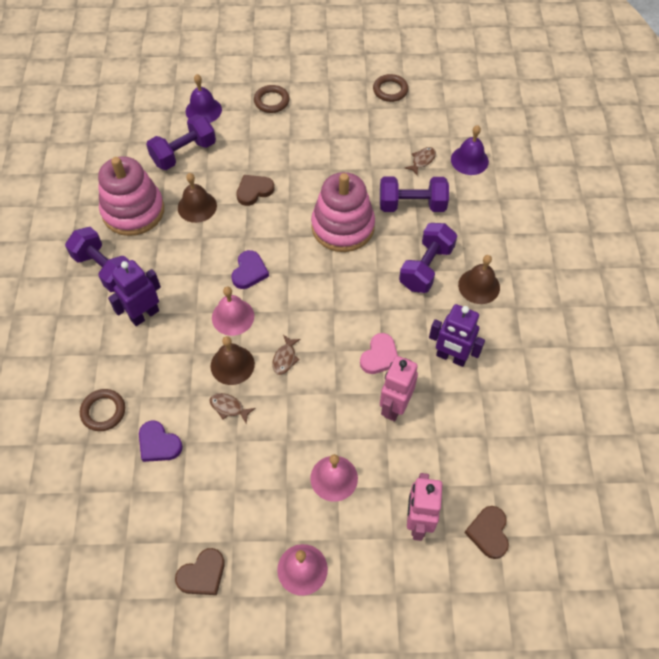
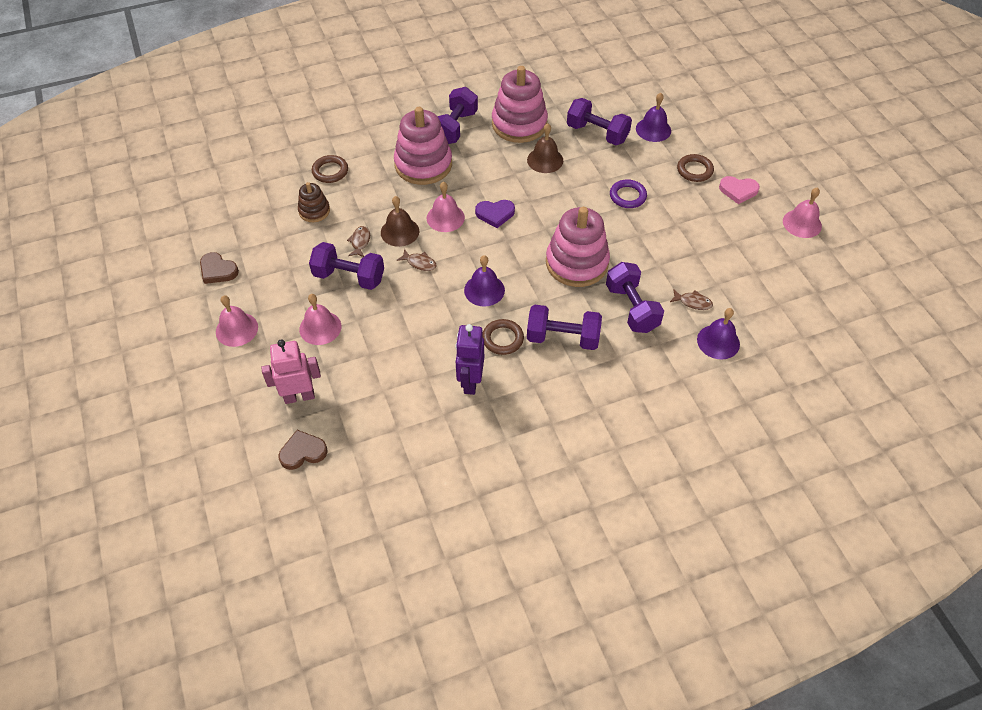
camera: 70 degrees right, 5 degrees down
(144, 315) = (423, 164): purple robot -> pink stacking toy
(158, 444) = (314, 211): purple heart -> brown stacking toy
(254, 191) = (582, 190): brown heart -> none
(275, 431) = (349, 277): none -> purple dumbbell
(278, 160) = (627, 196): none -> purple ring
(285, 358) = (419, 263): brown fish -> brown fish turned 150 degrees counterclockwise
(344, 312) = (484, 290): none -> purple bell
(367, 58) = (802, 223): none -> pink bell
(379, 356) = (449, 328): pink heart -> pink heart (738, 191)
(390, 90) = (770, 253): brown ring -> brown ring (502, 339)
(394, 406) = (402, 352): pink robot -> none
(479, 286) = (562, 386): brown bell -> none

